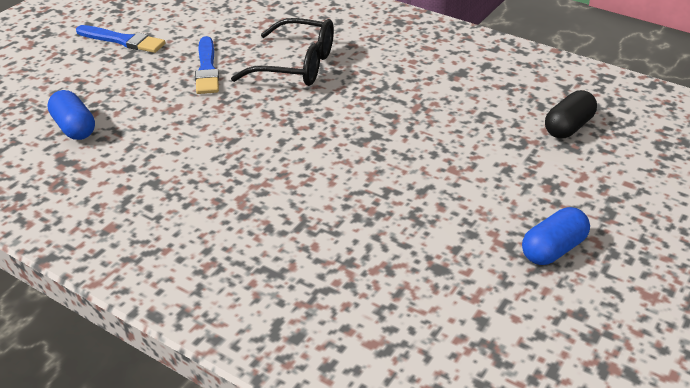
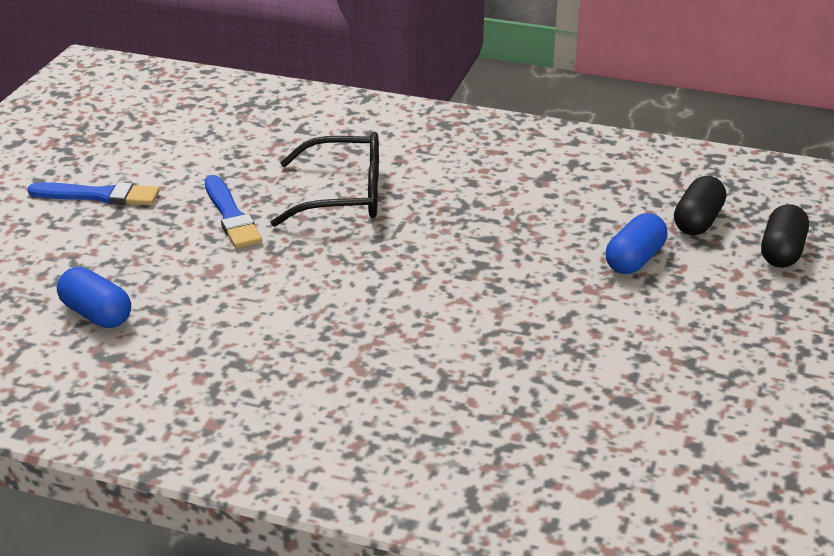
camera: 15 degrees left, 5 degrees down
(553, 249) = (738, 358): blue capsule -> blue capsule (634, 260)
(630, 164) = (781, 252): none -> black capsule

